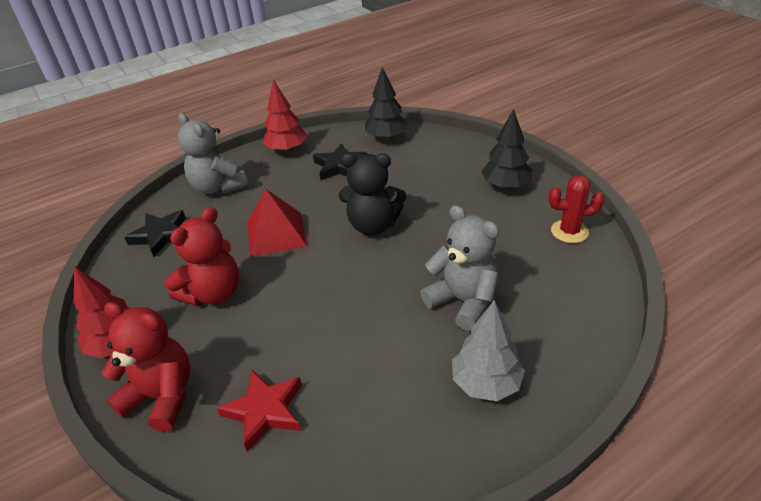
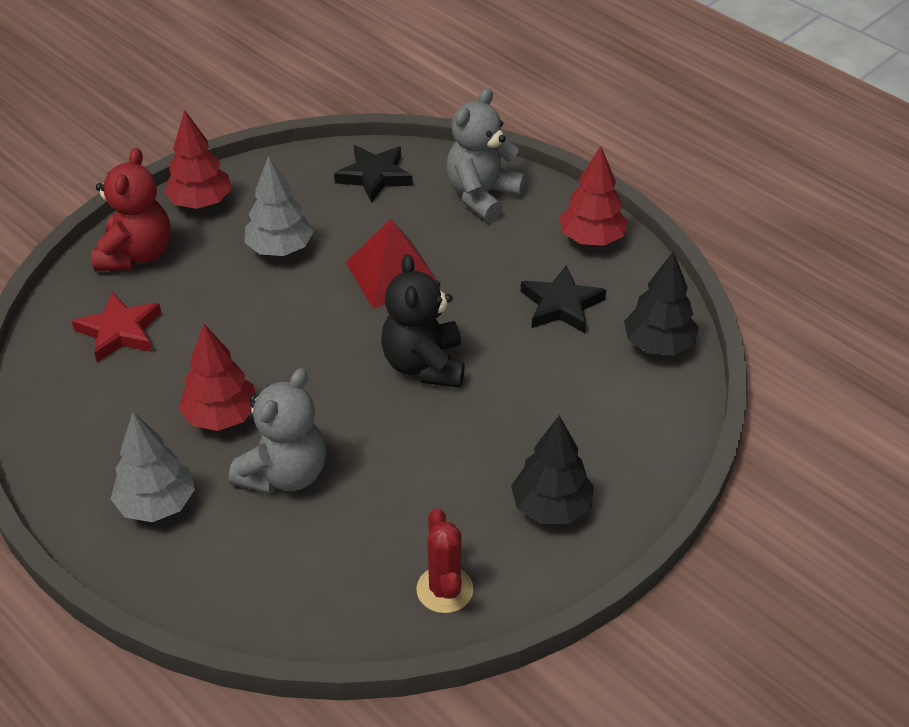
camera: 75 degrees right, 5 degrees up
(213, 293) = (280, 249): red teddy bear -> grey tree
(395, 337) = (221, 417): none -> red tree

